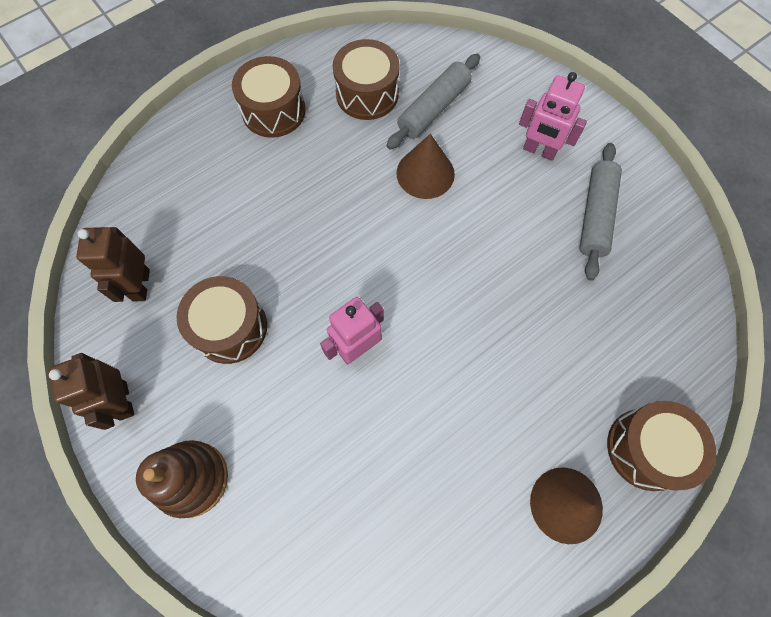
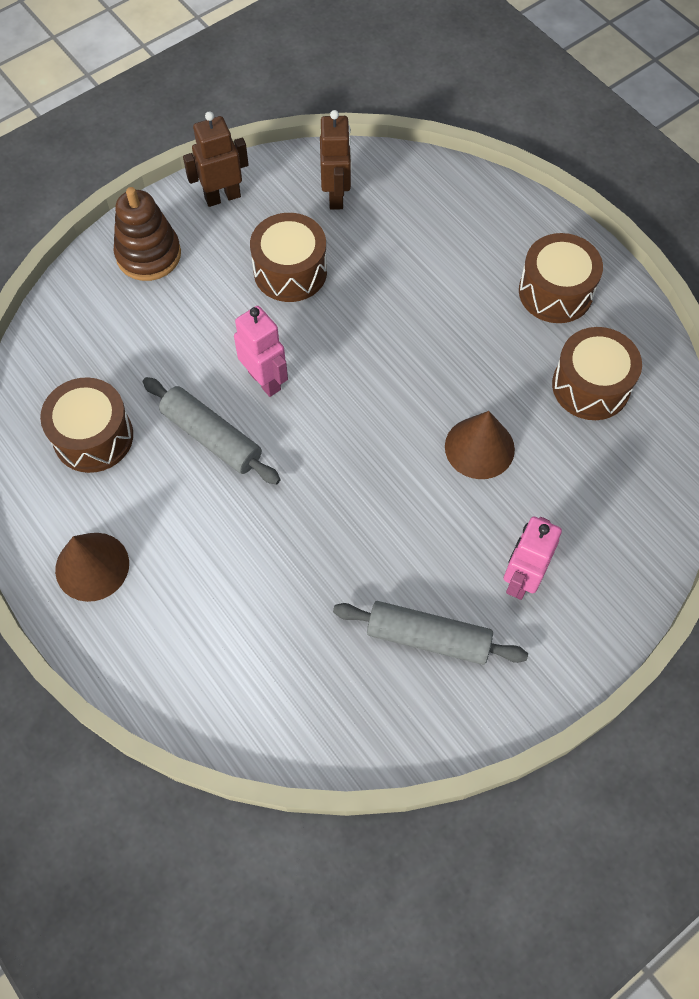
camera: 90 degrees right, 5 degrees down
(140, 285) = (336, 196): brown robot -> brown robot turned 90 degrees clockwise
(434, 109) = (575, 459): grey rolling pin -> grey rolling pin (211, 437)
(647, 449) = (139, 655): brown drum -> brown drum (93, 437)

